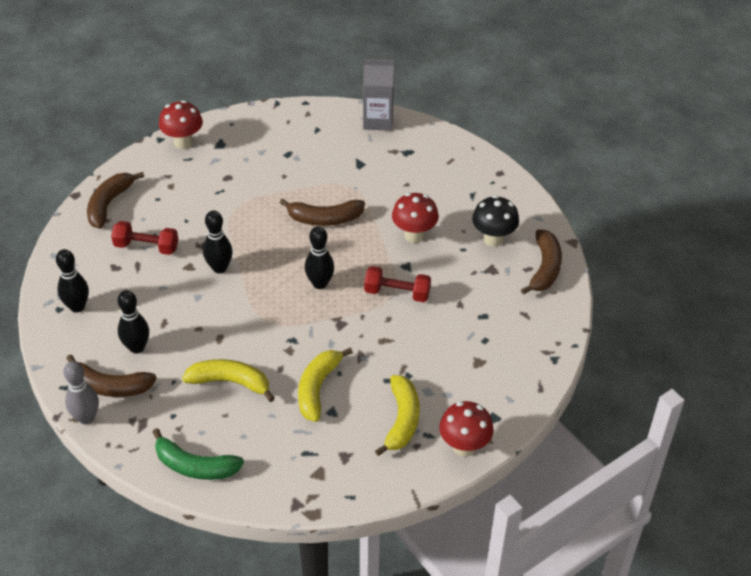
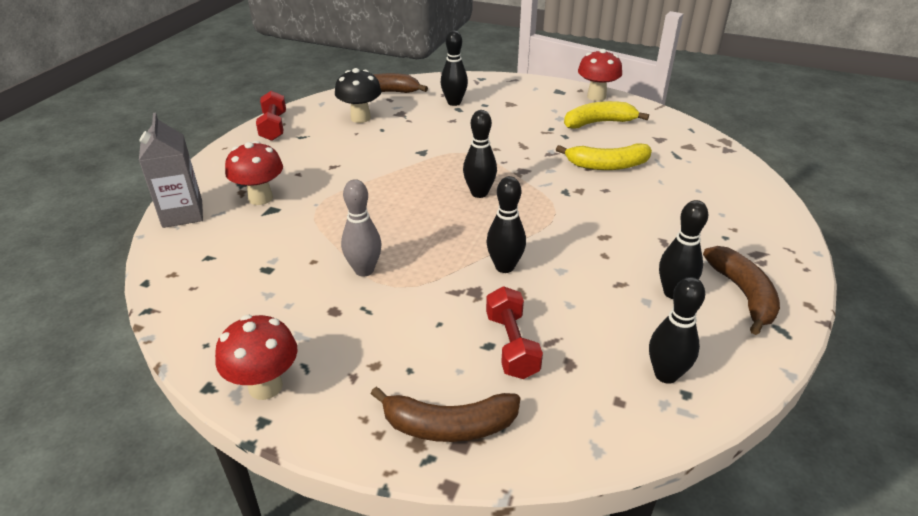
camera: 110 degrees left, 10 degrees down
(86, 418) = (799, 297): grey bowling pin -> grey bowling pin (364, 270)
(195, 466) = (759, 207): green banana -> none
(230, 382) = (650, 213): yellow banana -> none
(324, 218) = (378, 212): brown banana -> none
(397, 293) = (461, 150): red dumbbell -> red dumbbell (274, 127)
(414, 235) = (376, 155): red mushroom -> red mushroom (260, 198)
(499, 316) = (454, 102): none -> black bowling pin

